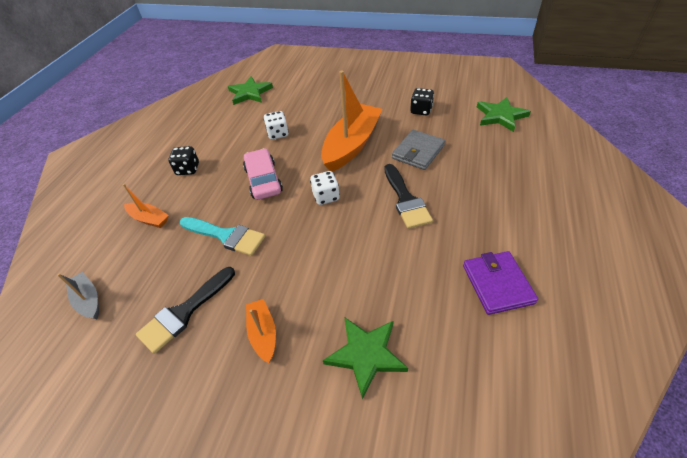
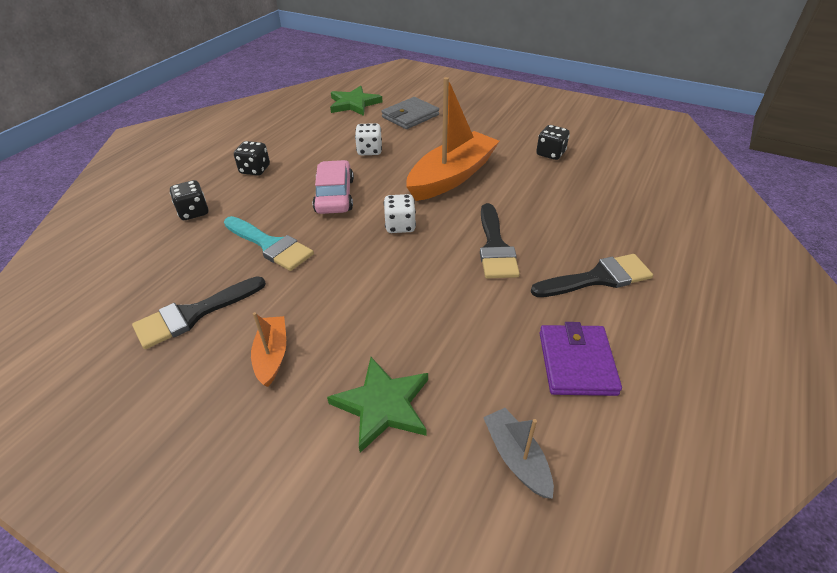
camera: 10 degrees right, 5 degrees down
(88, 300) = (98, 280): grey boat -> grey boat (516, 457)
(149, 219) = (193, 212): orange boat -> black dice
(418, 152) = (530, 198): grey wallet -> grey wallet (410, 116)
(490, 210) = (598, 278): none -> black brush
(500, 116) = (650, 176): green star -> none

